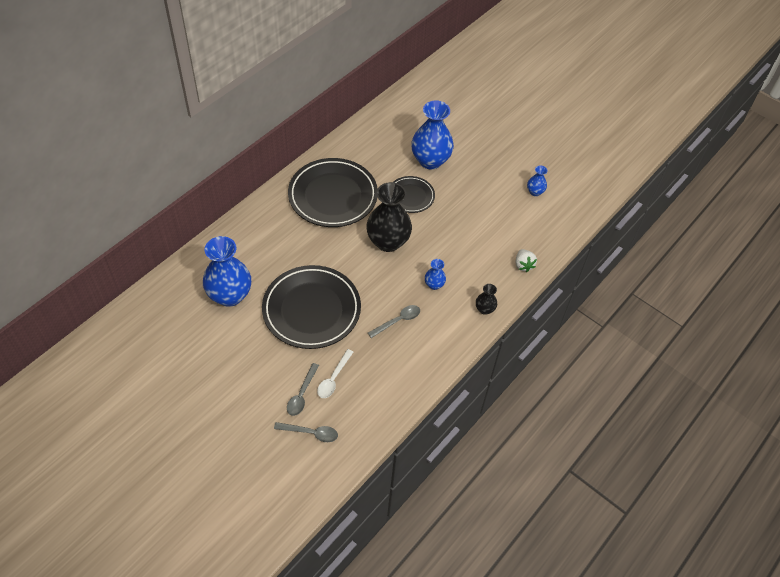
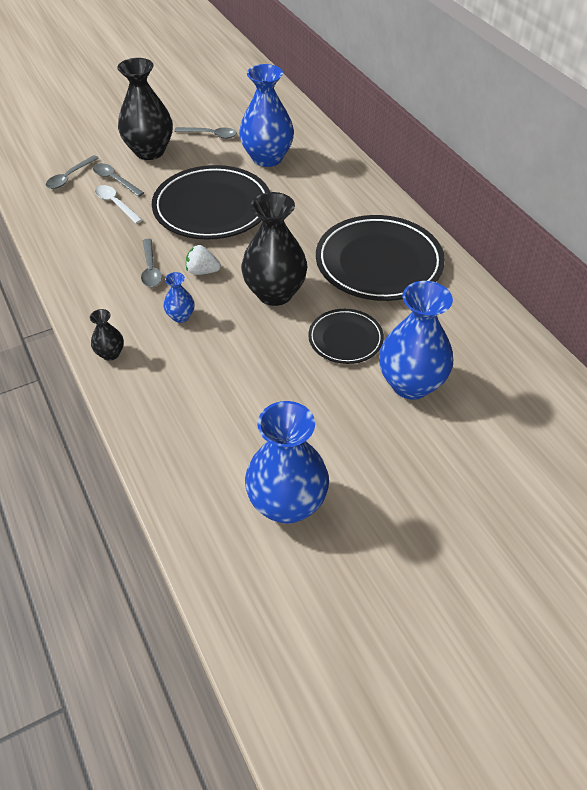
camera: 115 degrees right, 5 degrees down
(206, 349) = (210, 135): none -> grey spoon
(249, 387) = (149, 151): none -> black vase
(523, 265) = (152, 425): white strawberry -> white strawberry (202, 271)
(535, 192) = (287, 504): blue vase -> blue vase, size x2.16

